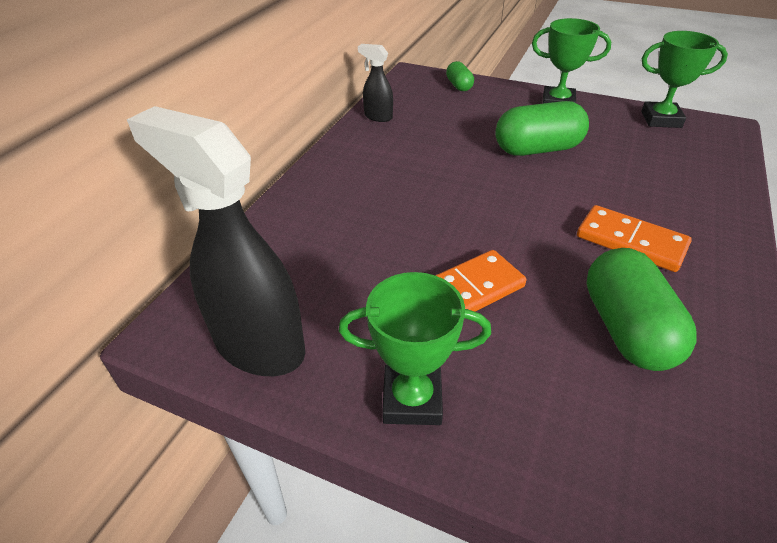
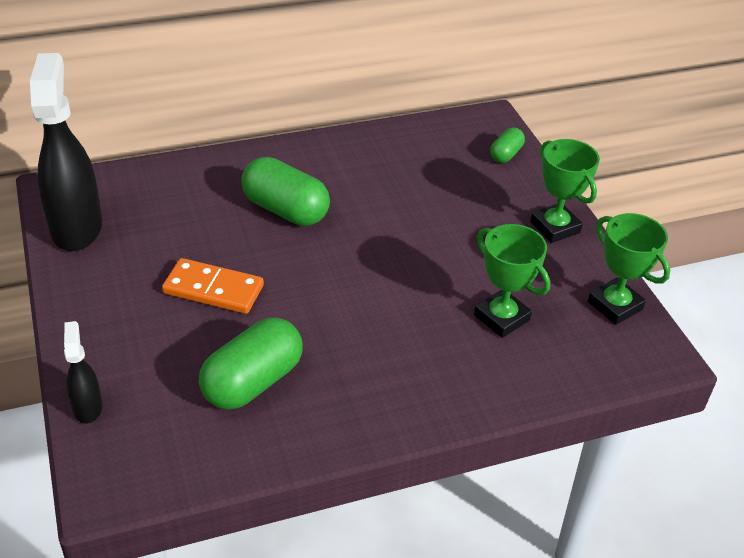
camera: 45 degrees right, 0 degrees up
(378, 117) = (388, 138): black spray bottle -> black spray bottle (87, 407)
(412, 399) = (93, 310): green trophy -> green trophy (501, 317)
(537, 149) = (449, 247): green capsule -> green capsule (285, 210)
(631, 241) = (367, 351): orange domino -> none

